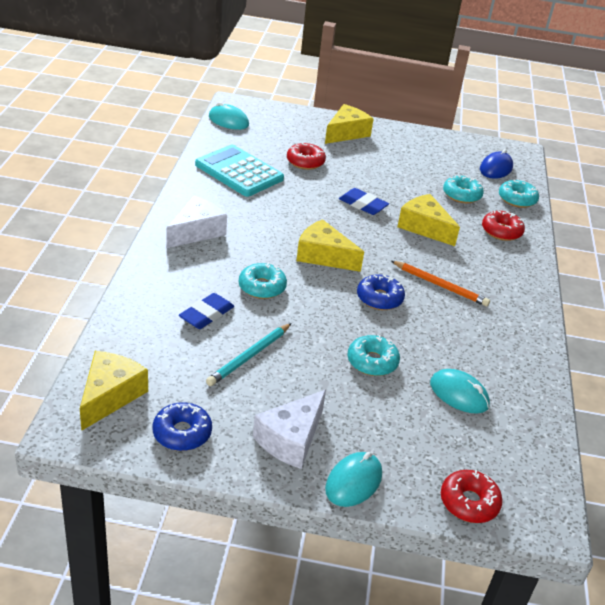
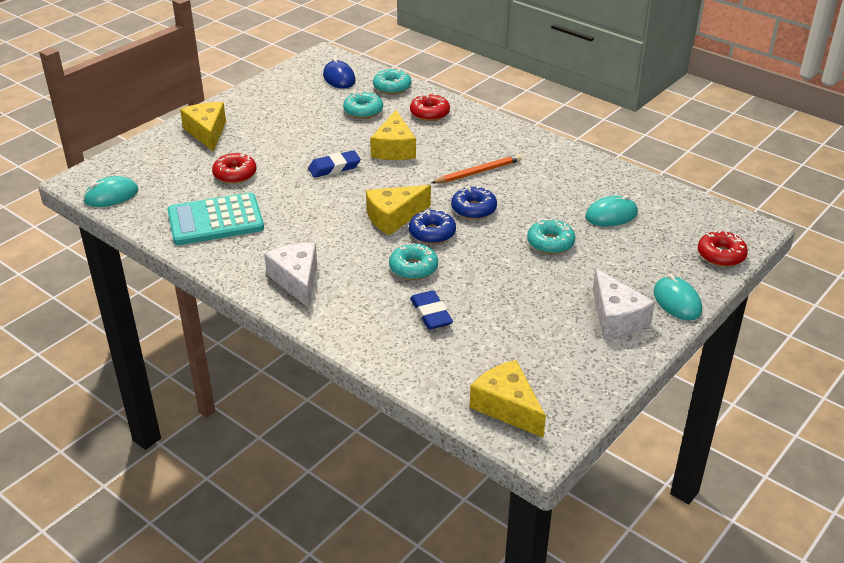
camera: 55 degrees left, 0 degrees up
(182, 433) = (578, 376): blue donut -> blue donut (432, 233)
(249, 356) = (503, 307): turquoise pencil -> none
(424, 227) = (394, 148): yellow cheese -> yellow cheese turned 75 degrees counterclockwise

